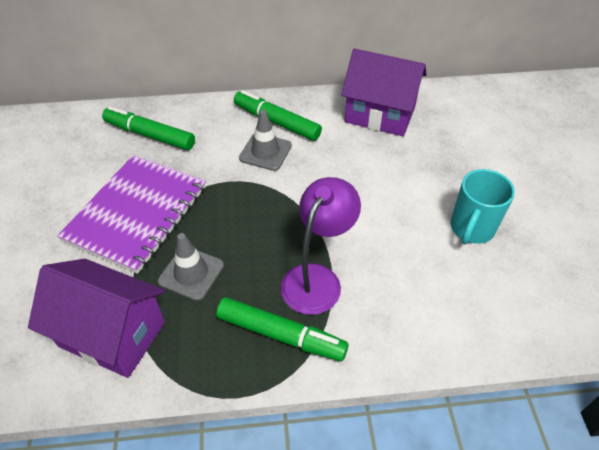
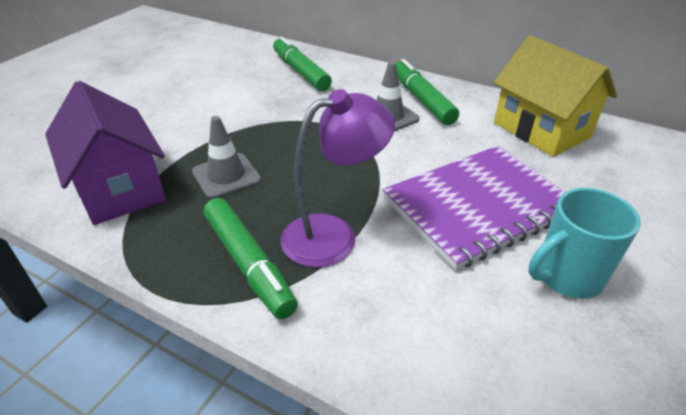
camera: 35 degrees right, 10 degrees down
(137, 214) = (232, 117): purple notebook -> purple notebook (478, 206)
(380, 114) = (541, 130): purple house -> yellow house

